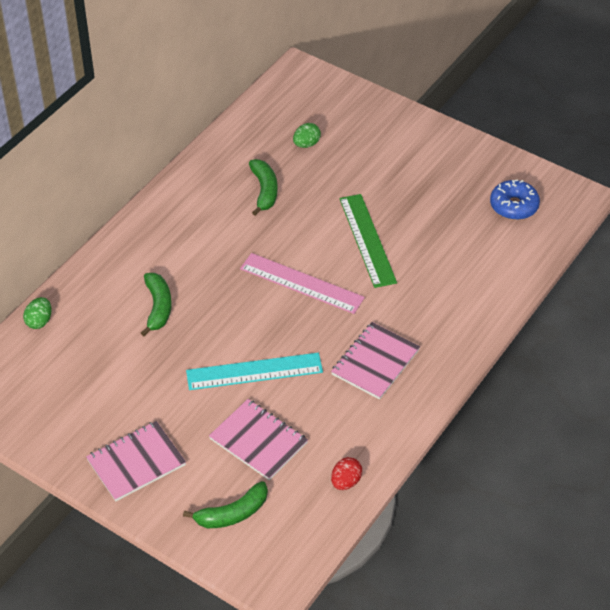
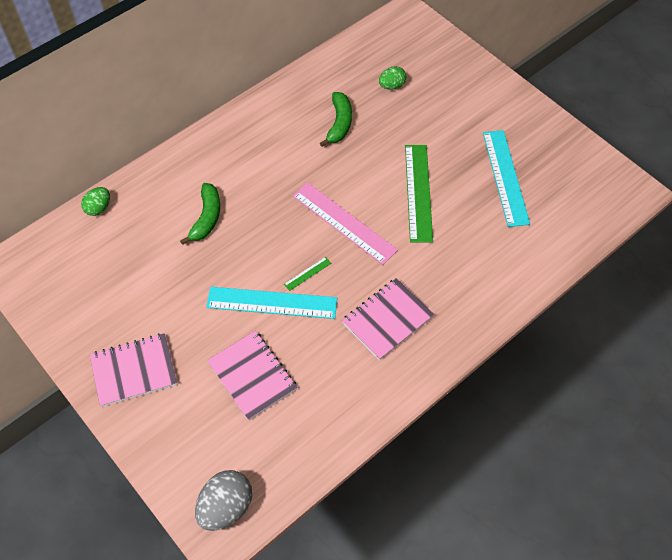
camera: 15 degrees right, 10 degrees up
(232, 513) = (203, 447): green banana -> none
(274, 559) = (226, 507): none -> grey egg
(281, 337) = (307, 273): none -> green ruler
(346, 482) = (320, 440): red egg -> none
(449, 209) = (505, 177): none -> turquoise ruler
(514, 206) = (568, 187): blue donut -> none

